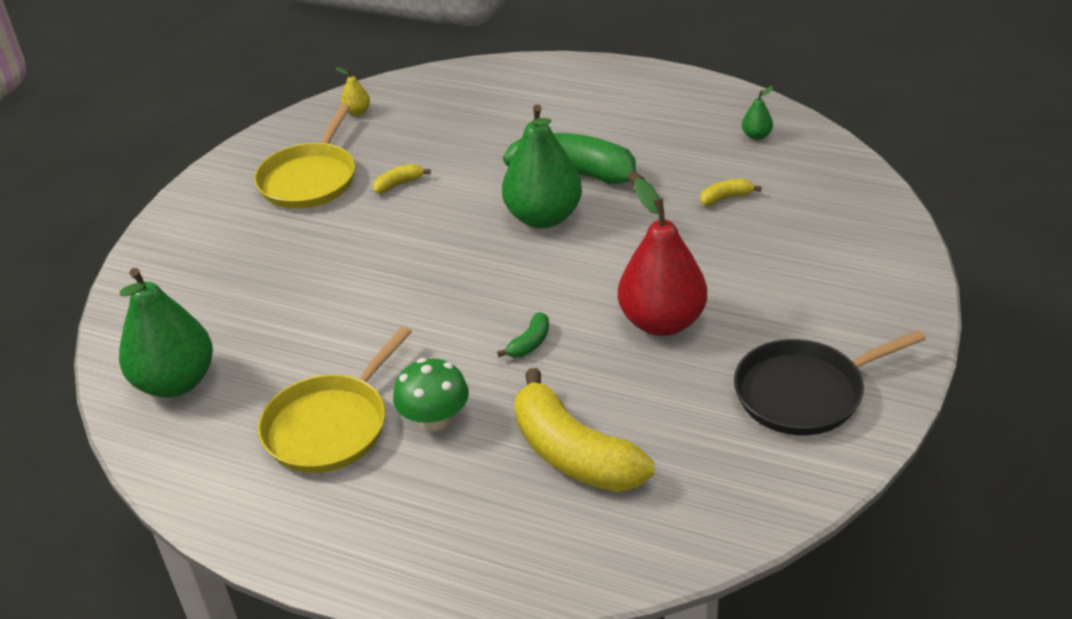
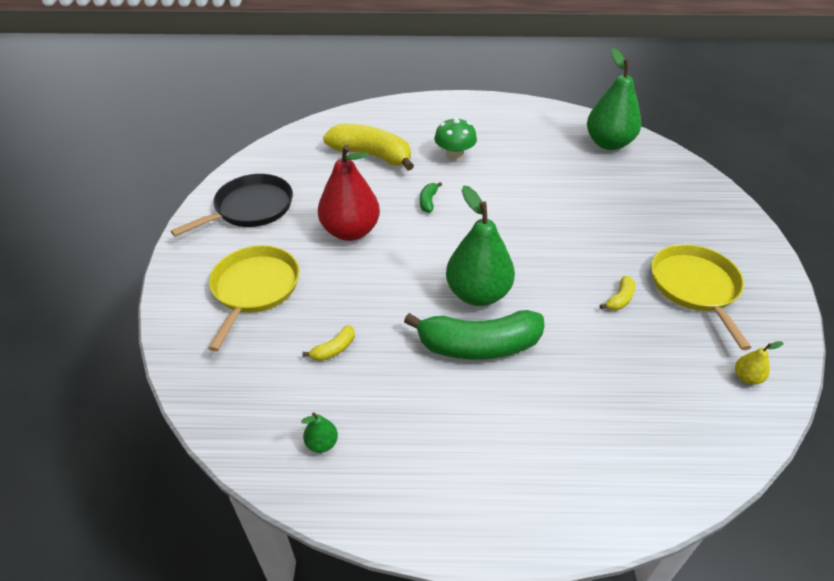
camera: 155 degrees right, 5 degrees up
(330, 426) = (506, 142): yellow pan -> yellow pan (254, 289)

